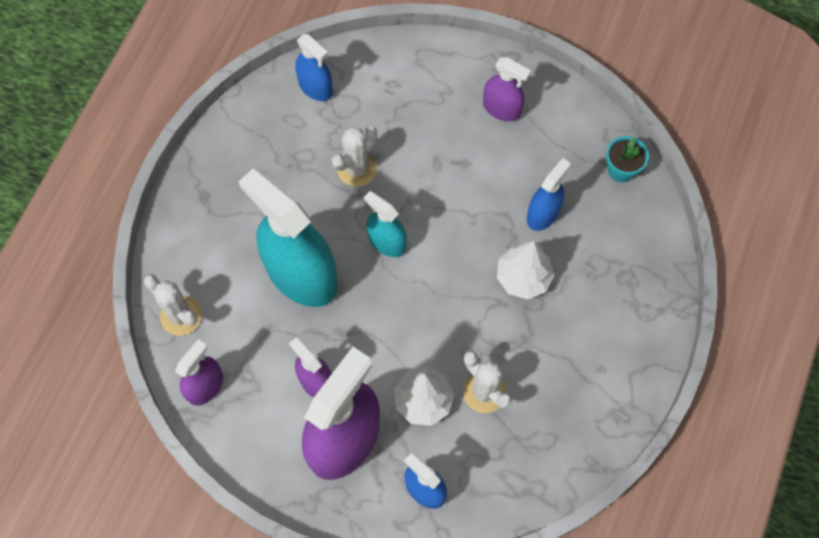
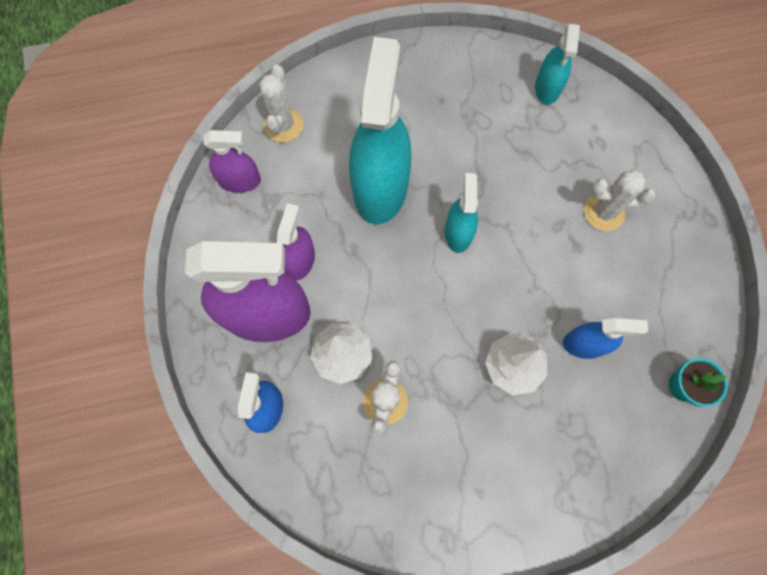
camera: 55 degrees right, 5 degrees up
(315, 87) = (547, 88): blue spray bottle -> turquoise spray bottle
(357, 169) = (503, 166): white cactus -> white cactus (604, 212)
(501, 108) = (653, 243): purple spray bottle -> none

